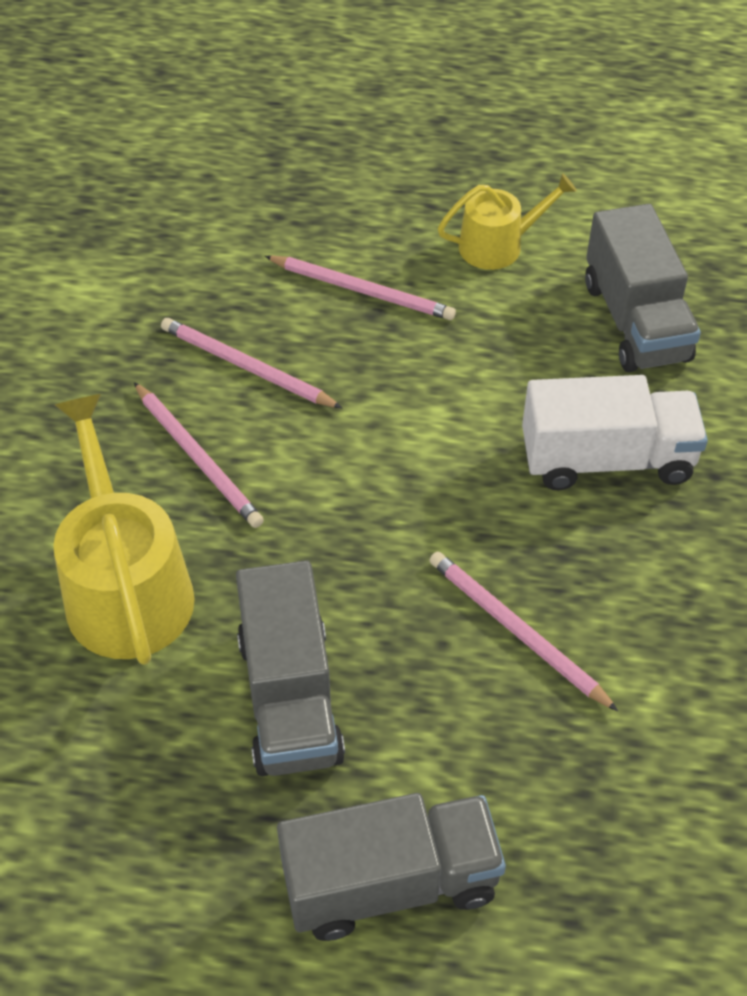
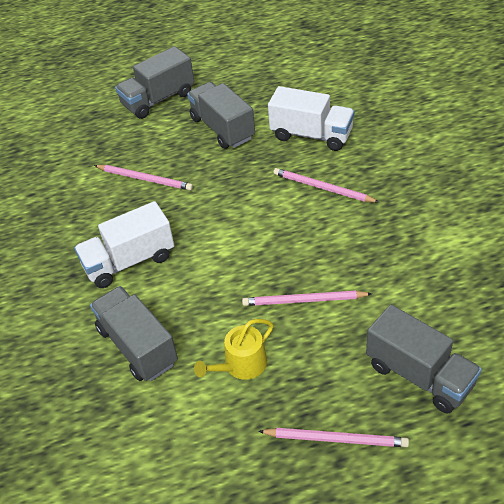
camera: 160 degrees right, 5 degrees down
(125, 588) = (311, 135): yellow watering can -> white truck
(246, 367) = (334, 235): pink pencil -> pink pencil (336, 439)
(284, 158) = (419, 375): none -> grey truck

